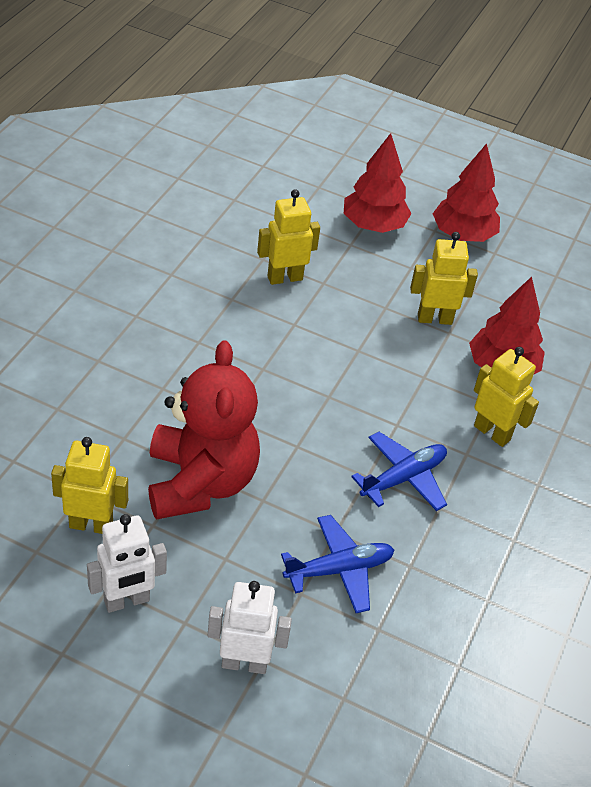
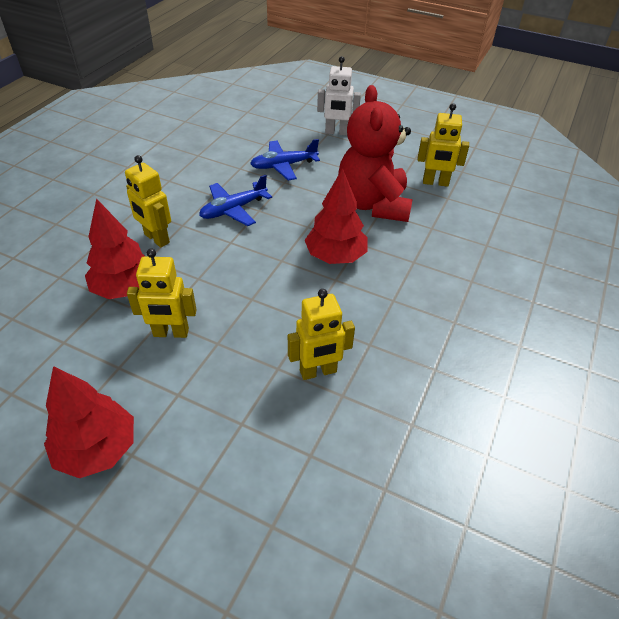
camera: 175 degrees left, 0 degrees up
(127, 601) = (403, 152): white robot -> none
(373, 225) = (208, 456): red tree -> red tree (335, 256)

